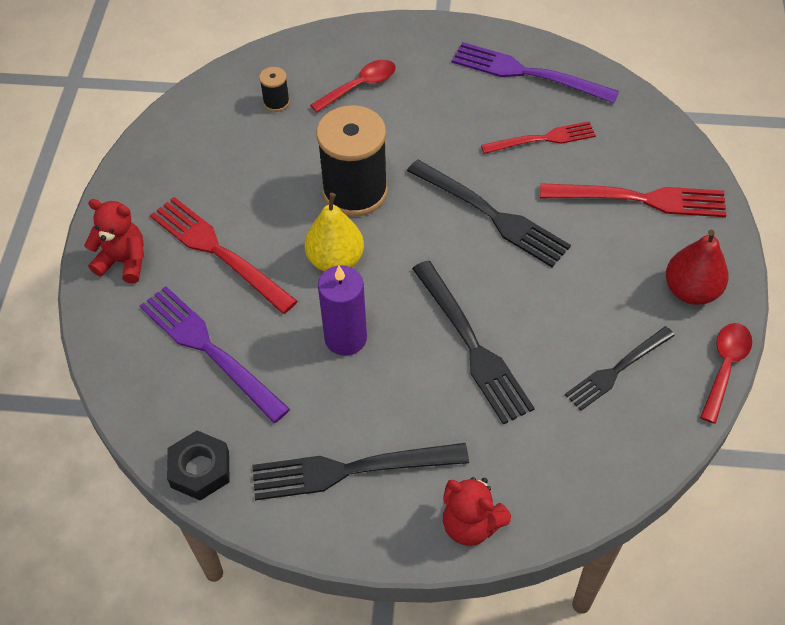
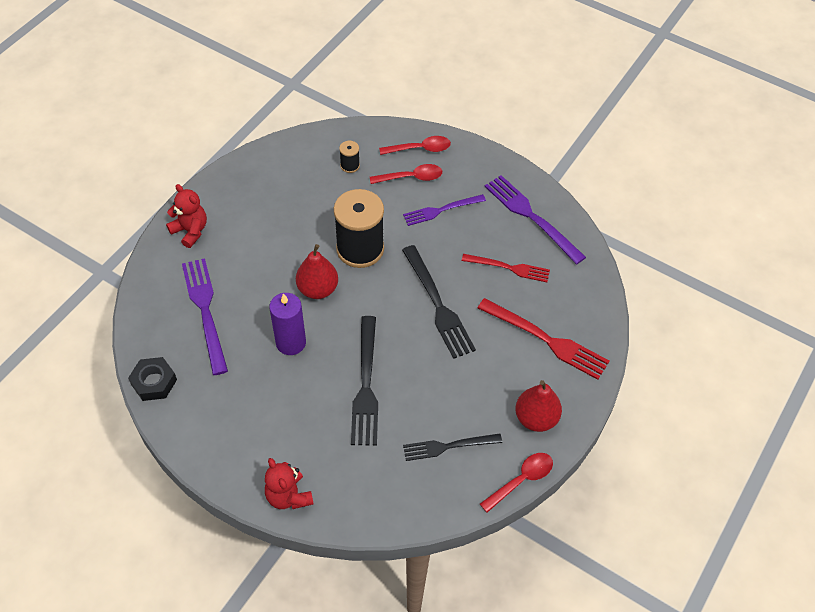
camera: 25 degrees right, 0 degrees up
(217, 251) = (249, 250): red fork -> none
(335, 260) = (318, 289): yellow pear -> red pear
(348, 50) = (420, 149): none -> red spoon
(349, 470) = (238, 426): black fork -> none
(420, 109) = (440, 210): none -> purple fork

